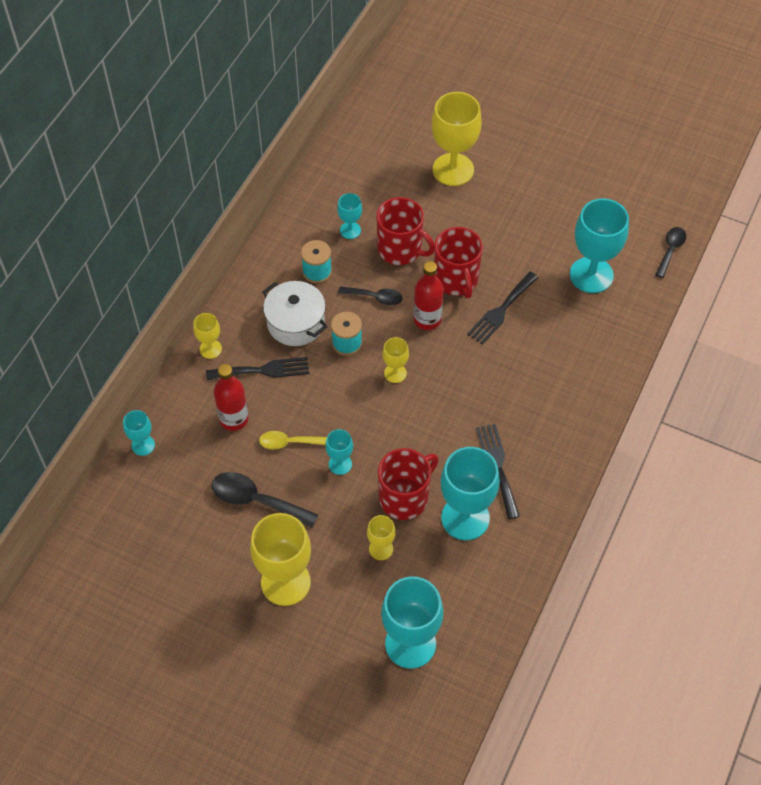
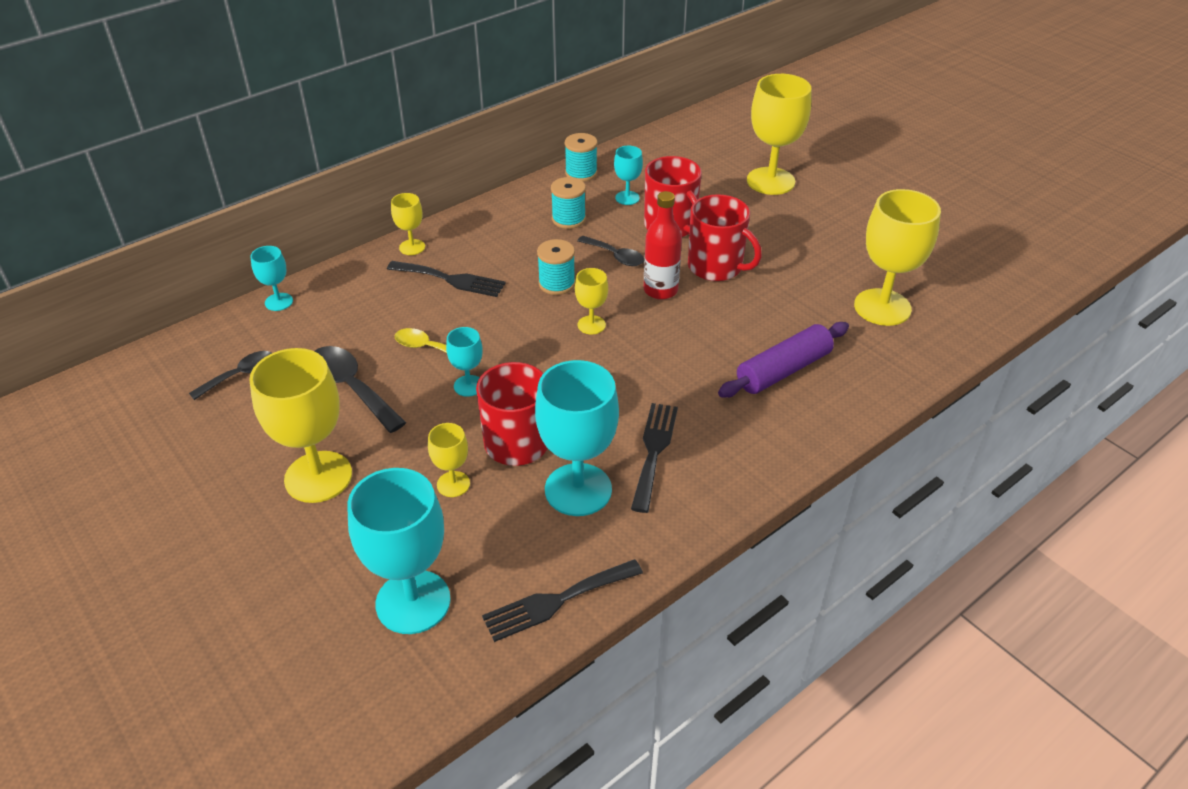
camera: 25 degrees right, 15 degrees down
(234, 419) = (387, 310): red bottle -> none
(296, 323) = (515, 252): white pot -> none
(297, 215) = (581, 173): none -> turquoise spool
(456, 280) = (716, 267): red mug -> red mug turned 60 degrees counterclockwise
(501, 310) = (752, 307): black fork -> black fork (556, 601)
(549, 361) = (783, 370): none -> purple rolling pin
(591, 275) = (882, 307): turquoise goblet -> yellow goblet
(670, 250) = (997, 313): black spoon -> black spoon (240, 375)

